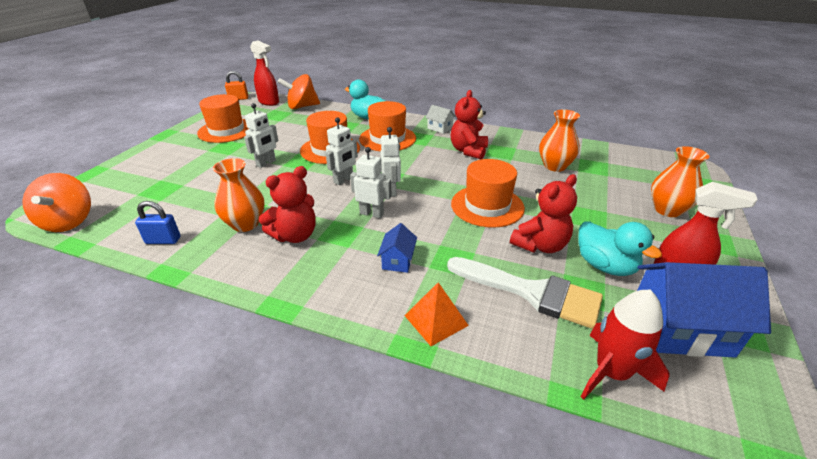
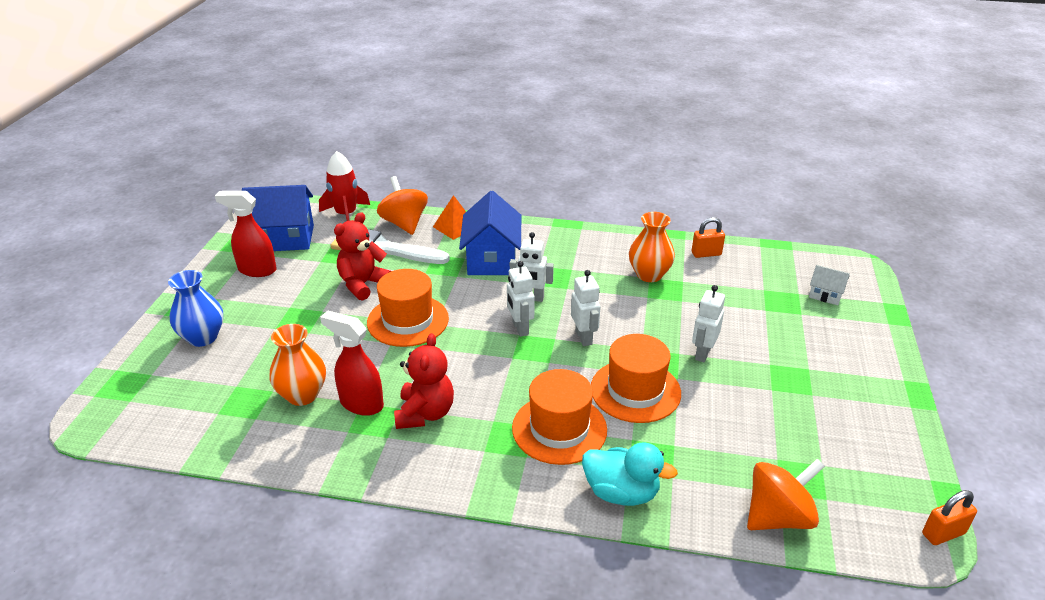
camera: 170 degrees right, 0 degrees up
(69, 222) = (815, 259): orange spinning top -> orange spinning top (404, 224)
(163, 240) = (706, 254): blue padlock -> orange padlock
(226, 130) = (835, 416): orange hat -> none
(269, 102) = (863, 527): red spray bottle -> red spray bottle (361, 404)
(295, 235) = (593, 269): red teddy bear -> none
(344, 180) = (584, 337): white robot -> white robot turned 135 degrees clockwise
(398, 260) = (492, 259): blue house -> blue house, size x2.06
(440, 128) = (475, 472): white house -> white house (825, 295)
(605, 266) = (312, 273): turquoise duck -> none
(667, 210) = (203, 337): orange vase -> blue vase

